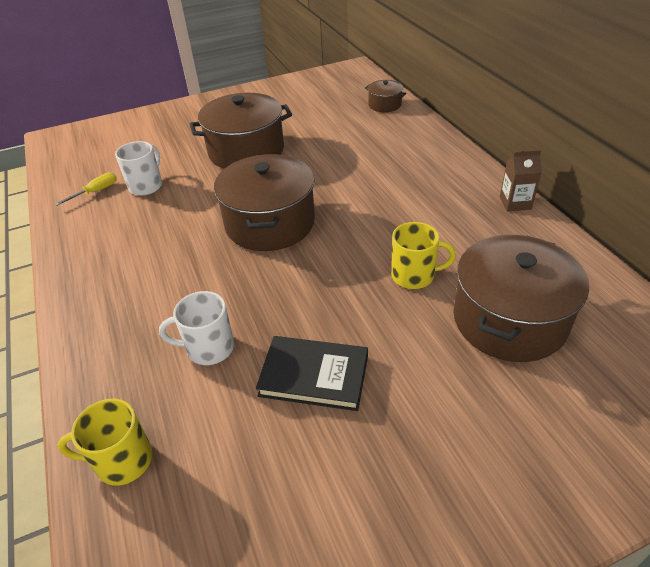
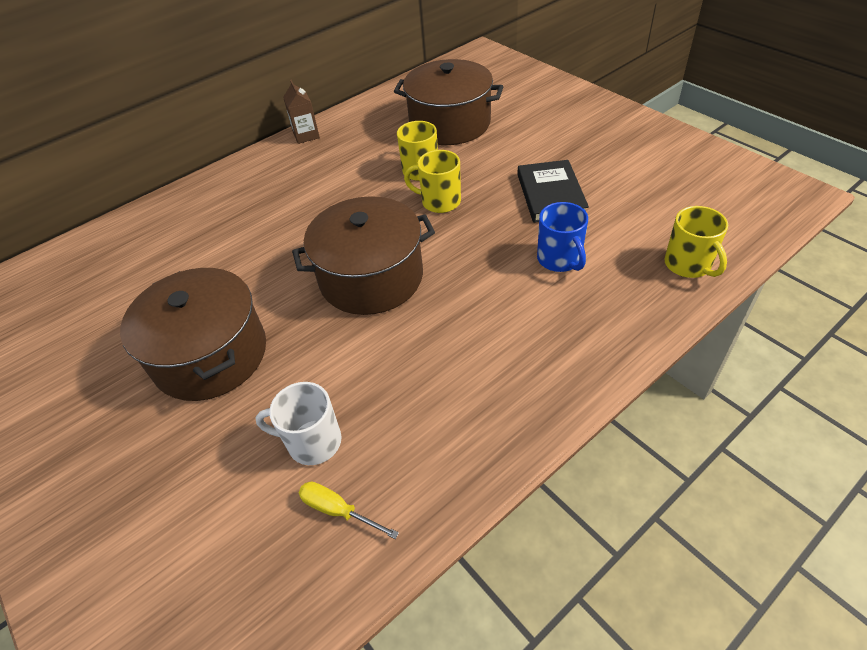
camera: 105 degrees left, 5 degrees up
(209, 348) = (559, 259): white mug -> blue mug
(349, 280) = (439, 202): none -> yellow mug
(384, 105) = (94, 249): brown pot -> none

